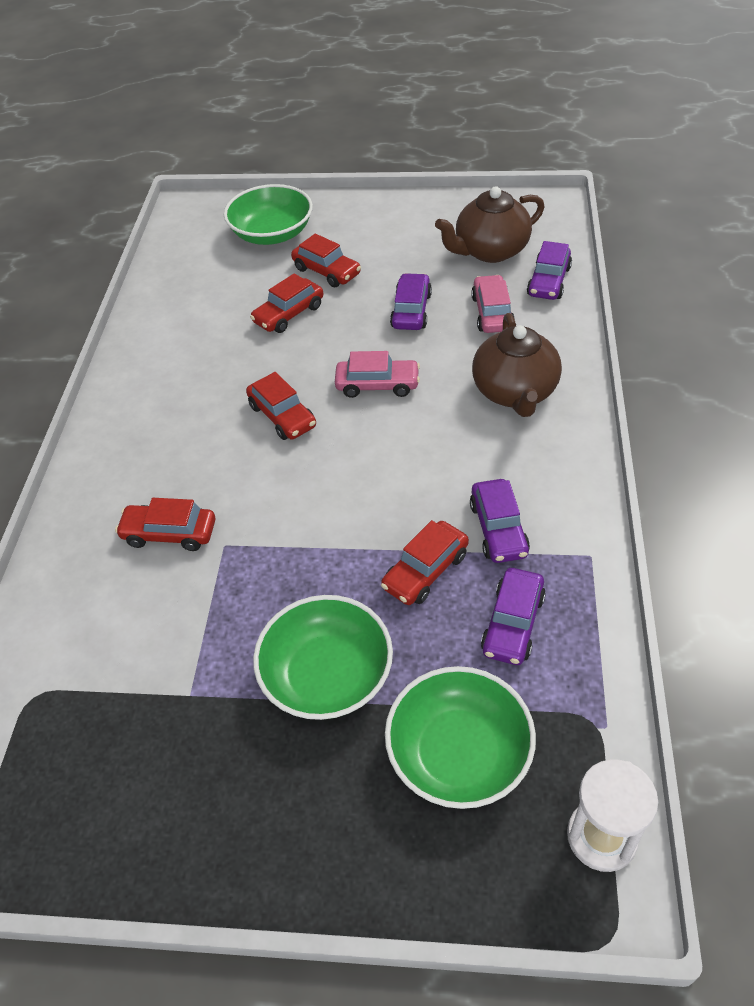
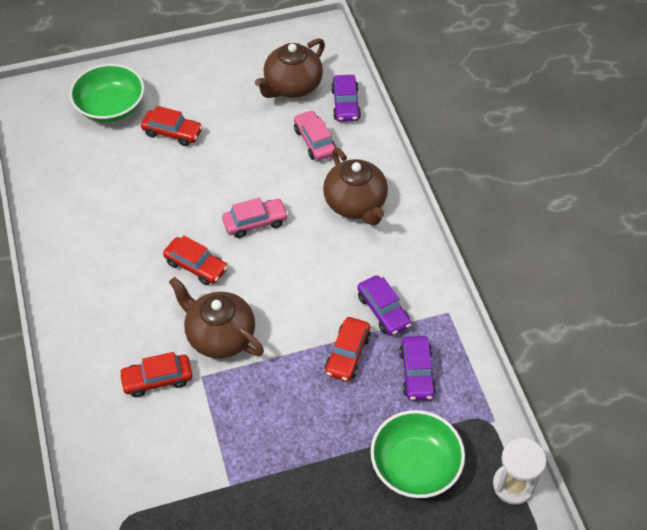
camera: 25 degrees left, 5 degrees up
(271, 502) = (219, 335): none -> brown teapot
(289, 314) = (160, 178): red car -> none
(327, 675) = (314, 443): green bowl -> none
(411, 310) = (254, 153): purple car -> none

